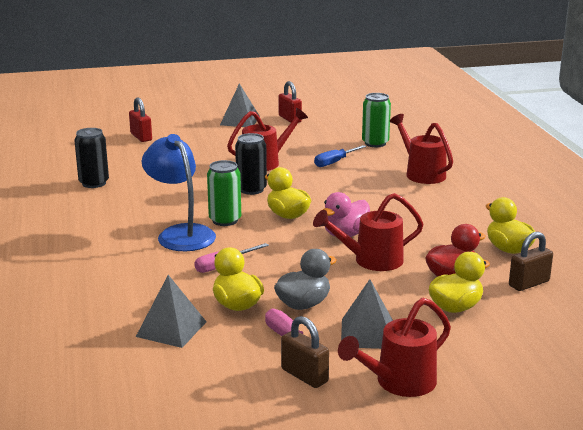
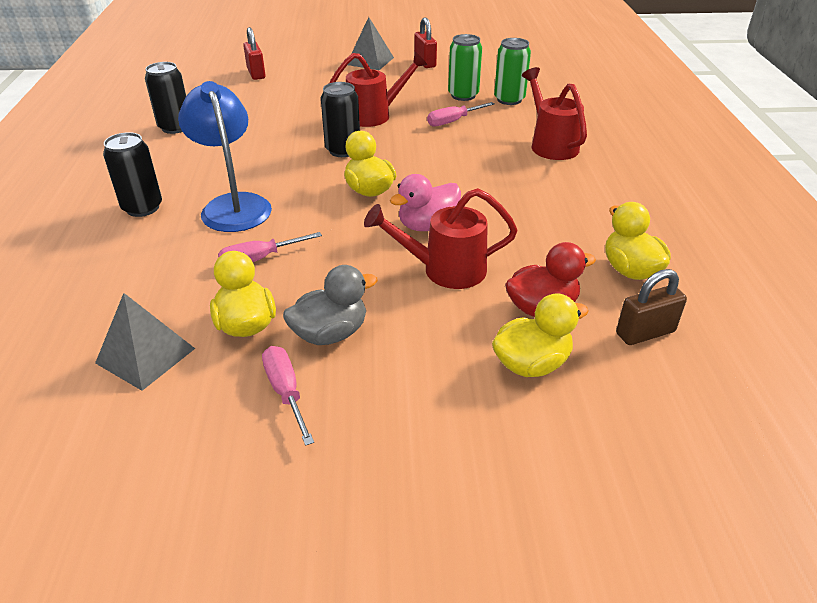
camera: 10 degrees right, 15 degrees up
(105, 241) = (142, 208): none -> black can
(225, 220) = (293, 191): green can -> green can (463, 95)
(304, 375) = (277, 467): brown padlock -> none
(334, 162) = (452, 121): blue screwdriver -> pink screwdriver
(367, 333) = (395, 397): grey pyramid -> none
(399, 382) = (405, 502): red watering can -> none

